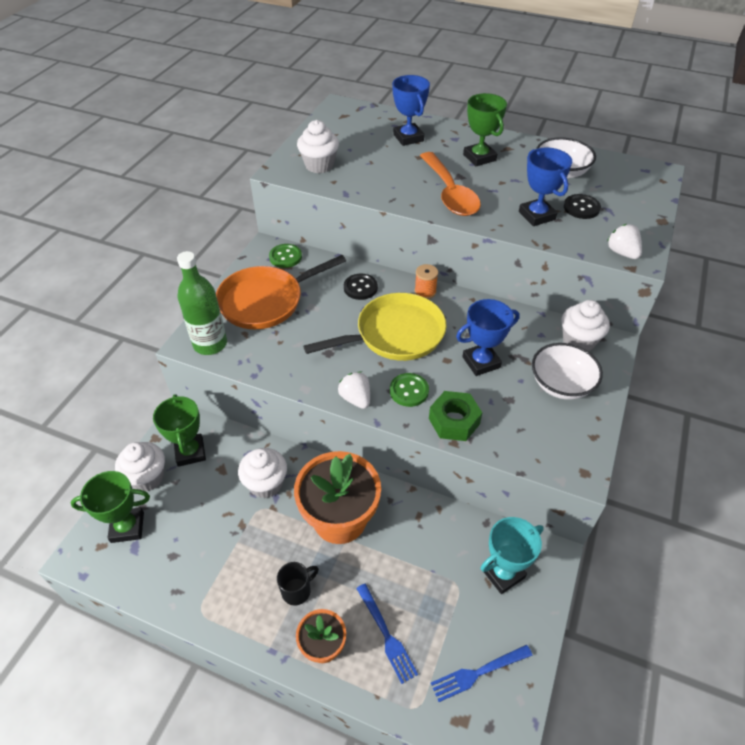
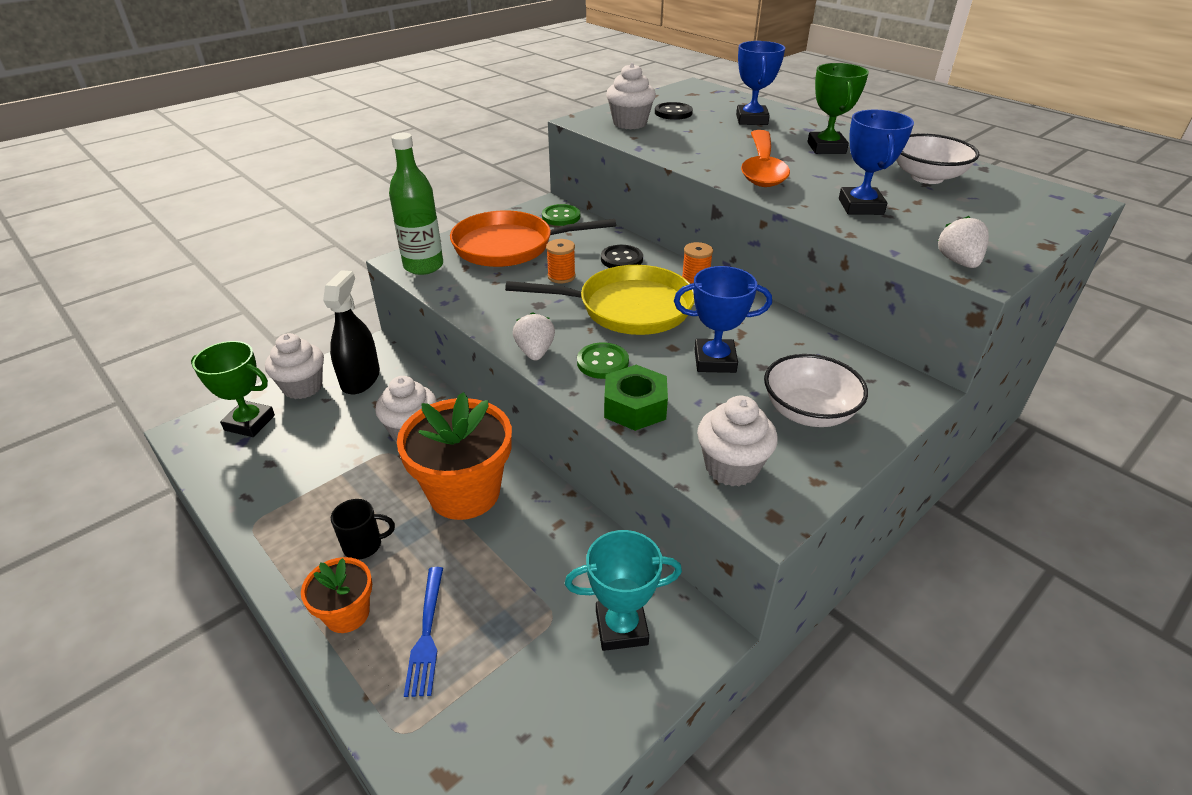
camera: 25 degrees right, 10 degrees down
(190, 452) = (360, 379): green trophy -> black spray bottle
(327, 319) = (561, 276): none -> orange spool
(478, 673) = (507, 730): blue fork -> none
(578, 341) = (866, 375): white cupcake -> white cupcake (731, 467)
(581, 208) = (931, 211): black button -> black button (673, 113)

